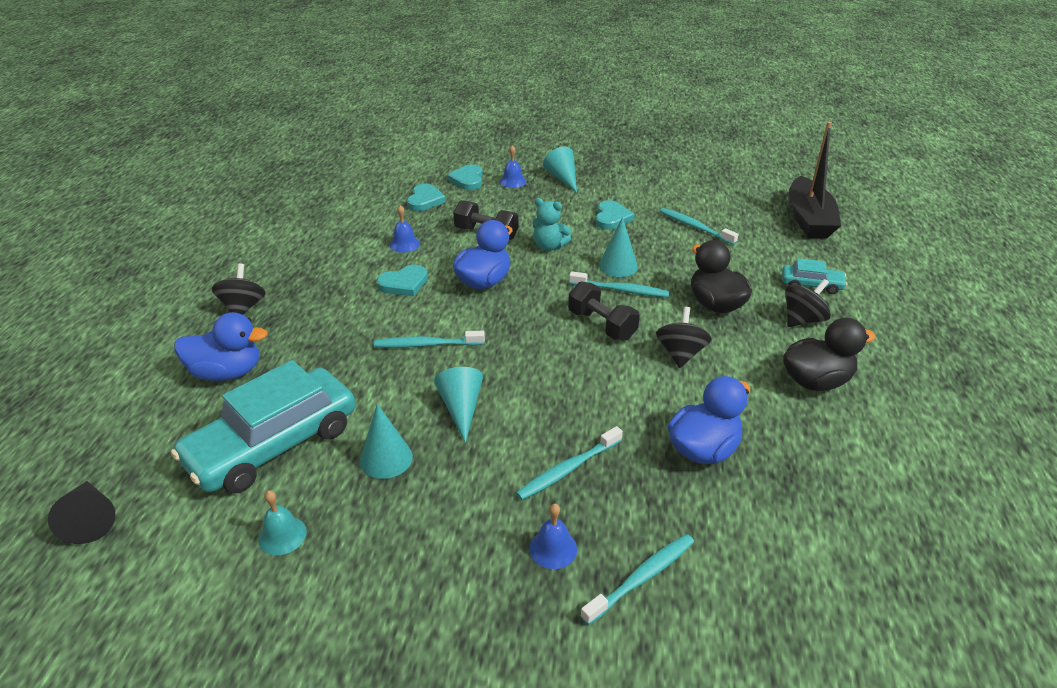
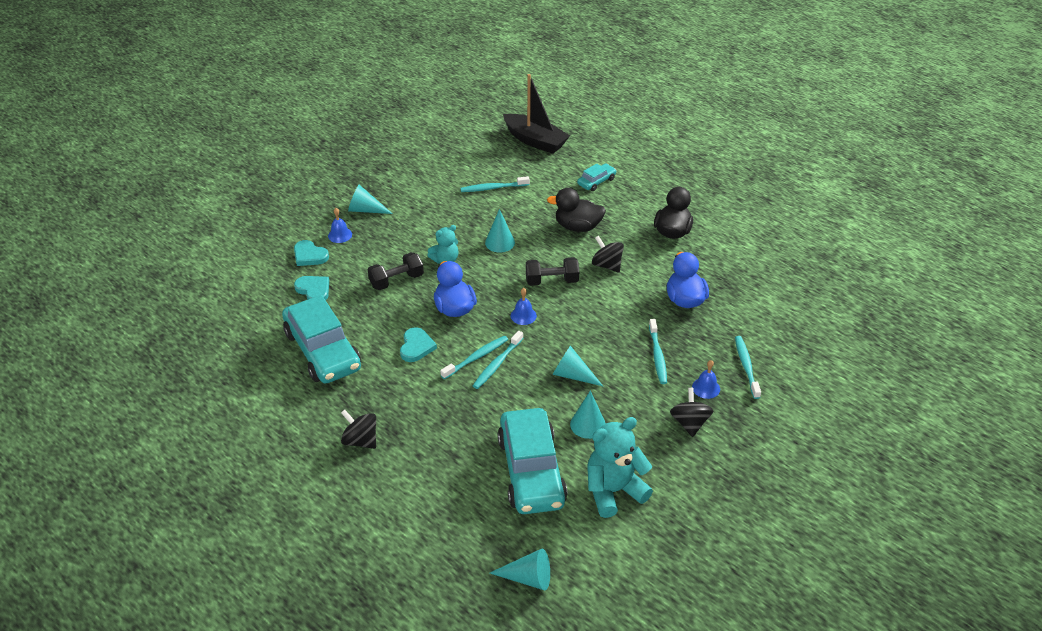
camera: 55 degrees left, 5 degrees up
(90, 519) = (528, 578): black cone -> turquoise cone
(227, 372) = (434, 472): blue duck -> none
(282, 535) = (613, 491): turquoise bell -> turquoise teddy bear
(349, 237) = (322, 350): none -> turquoise car
(404, 244) = (365, 326): blue bell -> blue bell (523, 315)
(611, 218) = (443, 215): turquoise heart -> none
(621, 290) = (526, 255): turquoise toothbrush -> turquoise toothbrush (476, 357)
(802, 320) = (622, 204): black spinning top -> black spinning top (689, 423)

